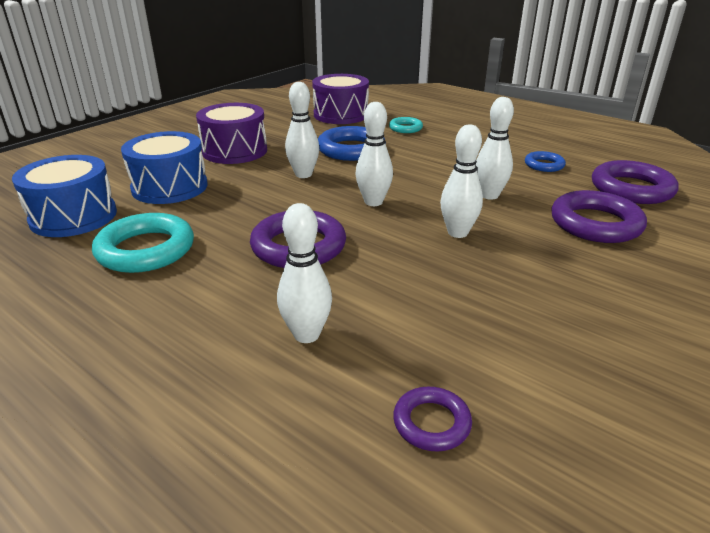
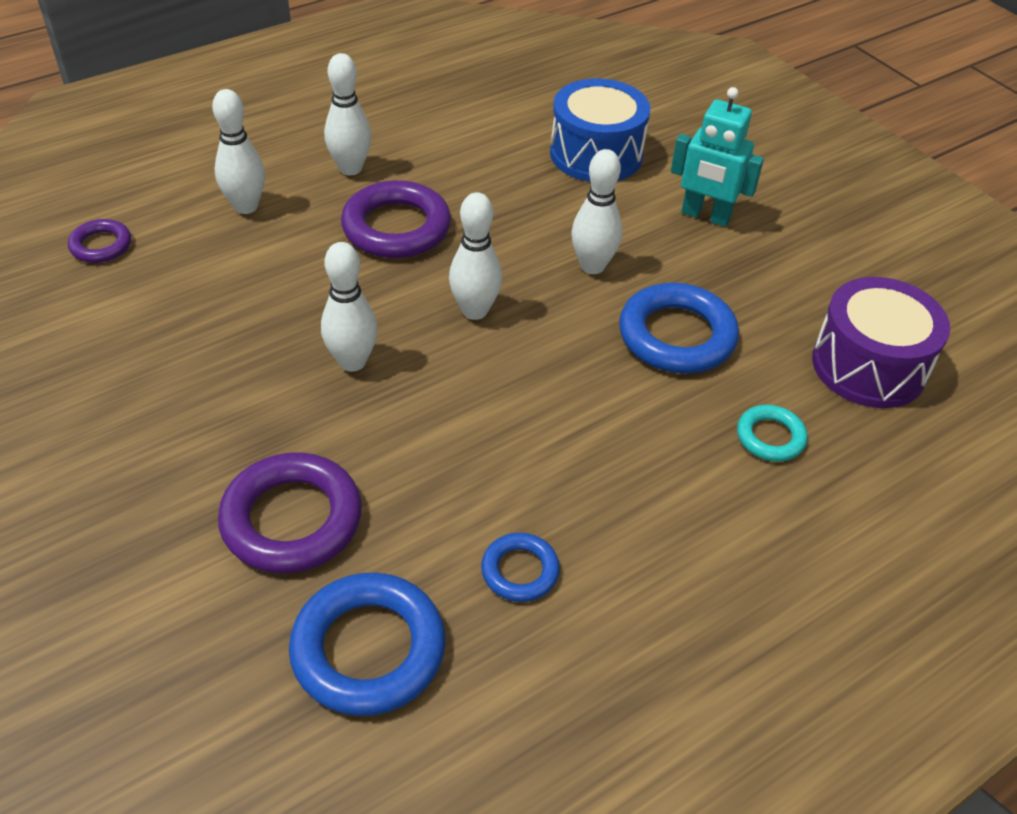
camera: 105 degrees right, 15 degrees up
(73, 216) = (545, 93): blue drum -> none
(146, 250) = (447, 133): turquoise ring -> none
(235, 151) = (705, 216): purple drum -> turquoise robot
(489, 195) = (437, 438): white bowling pin -> white bowling pin (350, 168)
(631, 189) = (368, 649): purple ring -> blue ring

